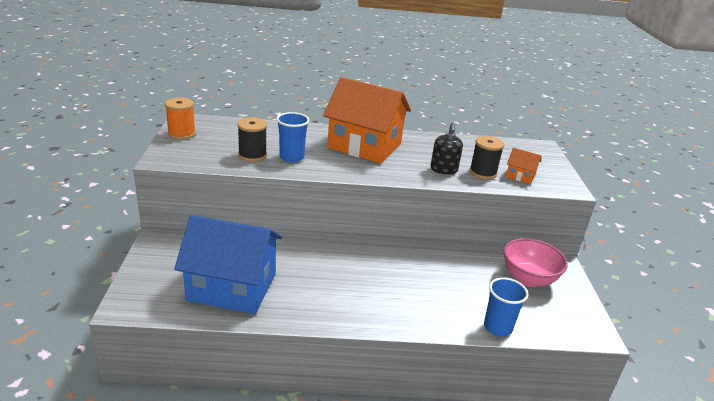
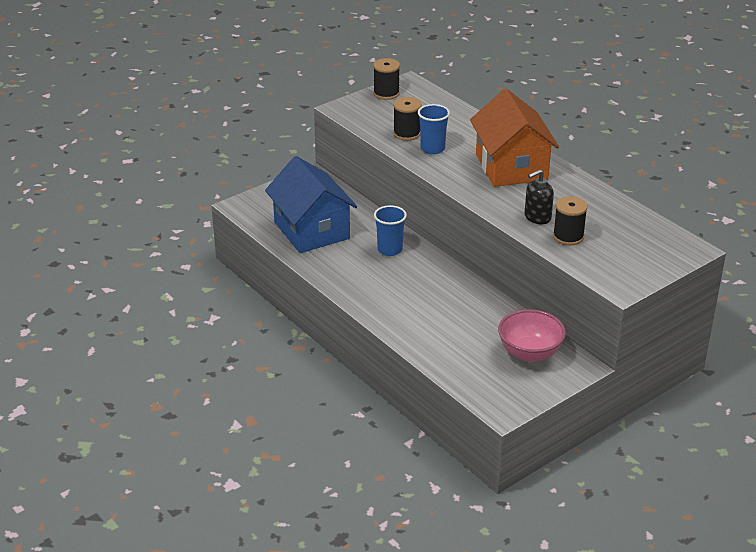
camera: 55 degrees right, 5 degrees up
(181, 134) = (386, 93): orange spool -> black spool
(497, 327) = (437, 359): blue cup -> blue cup (390, 250)
(520, 176) = (597, 256): orange house -> none

